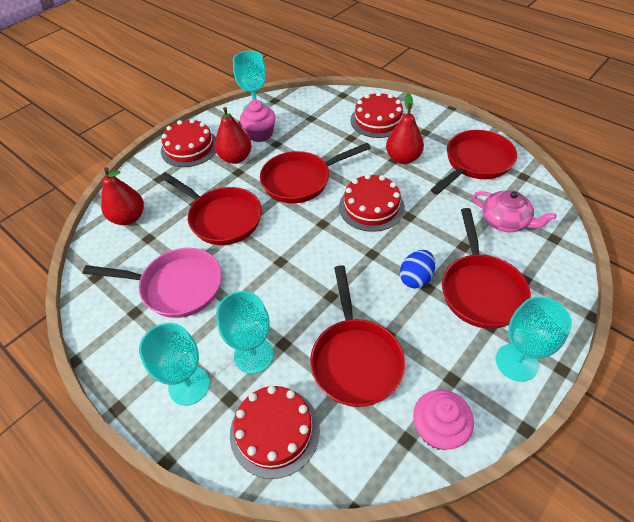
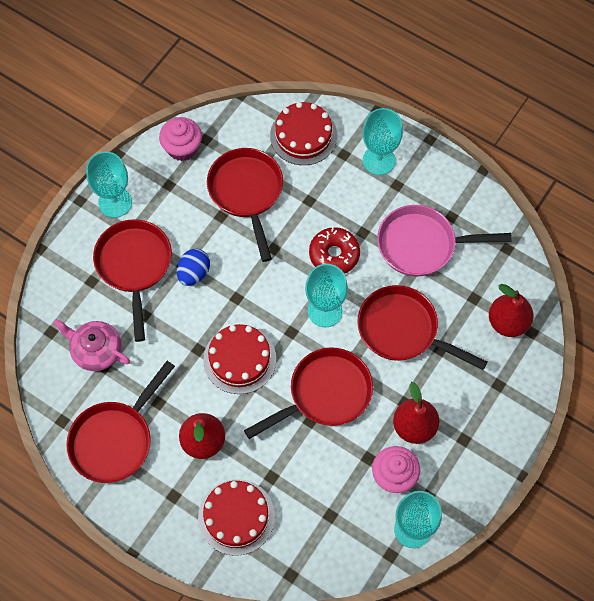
camera: 170 degrees right, 15 degrees up
(189, 148) = (480, 442): red cake -> none
(253, 355) = (332, 188): turquoise goblet -> turquoise goblet (325, 311)
(268, 284) = (334, 255): none -> red donut

